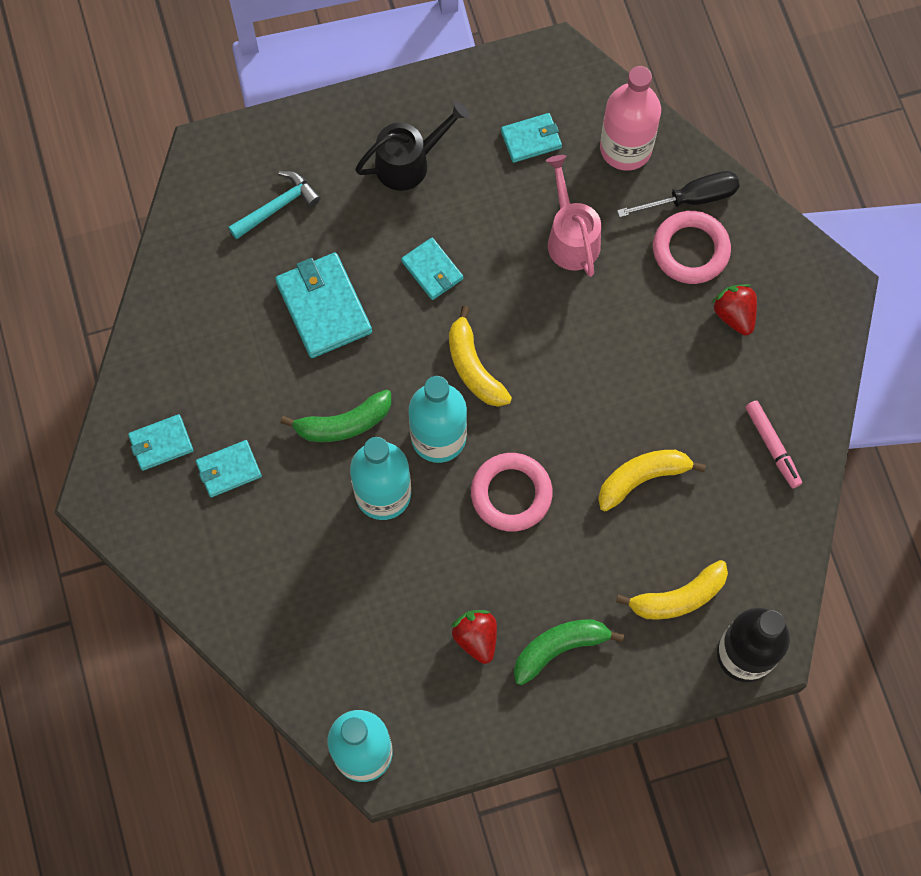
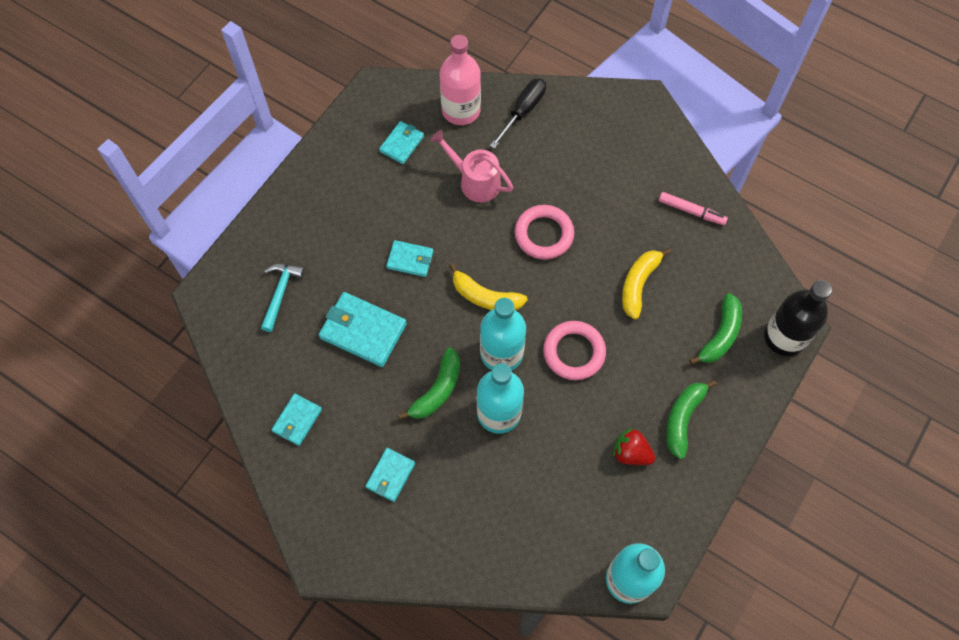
camera: 40 degrees left, 5 degrees down
(161, 443) = (332, 494): turquoise wallet -> turquoise wallet (297, 420)
(409, 162) = (340, 208): black watering can -> none
(678, 597) = (720, 335): yellow banana -> green banana
(690, 250) = (548, 139): pink ring -> pink ring (544, 234)
(734, 315) = (605, 156): red strawberry -> none

